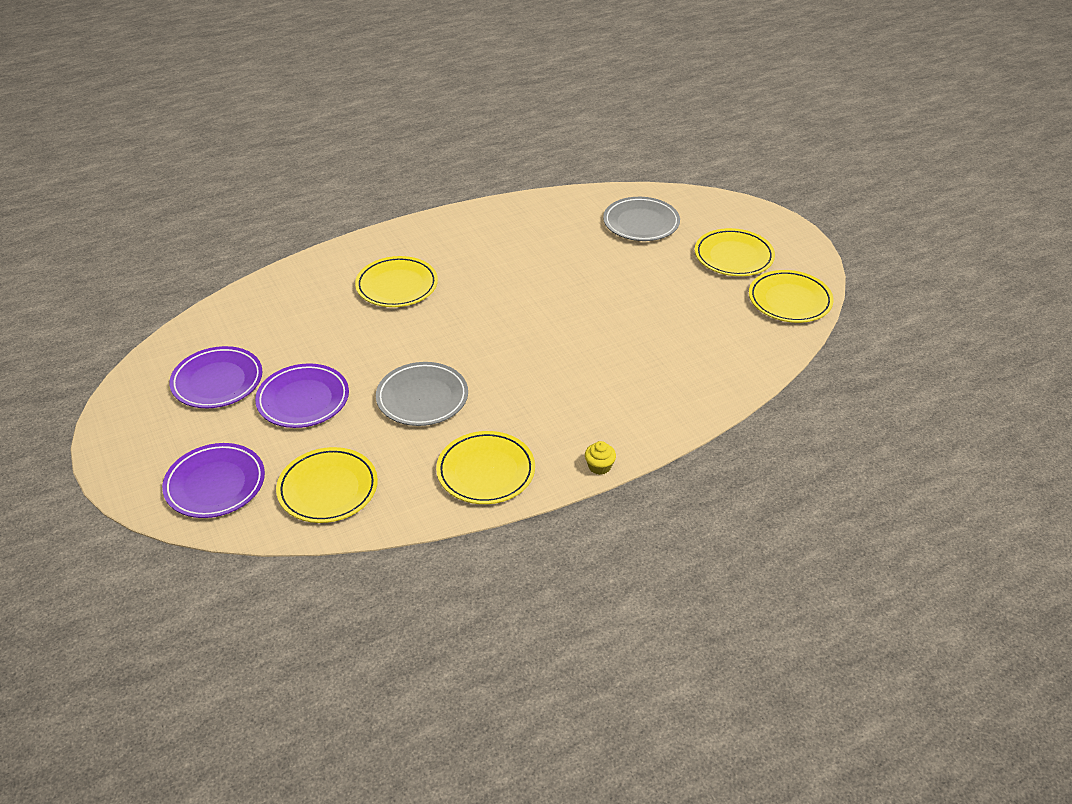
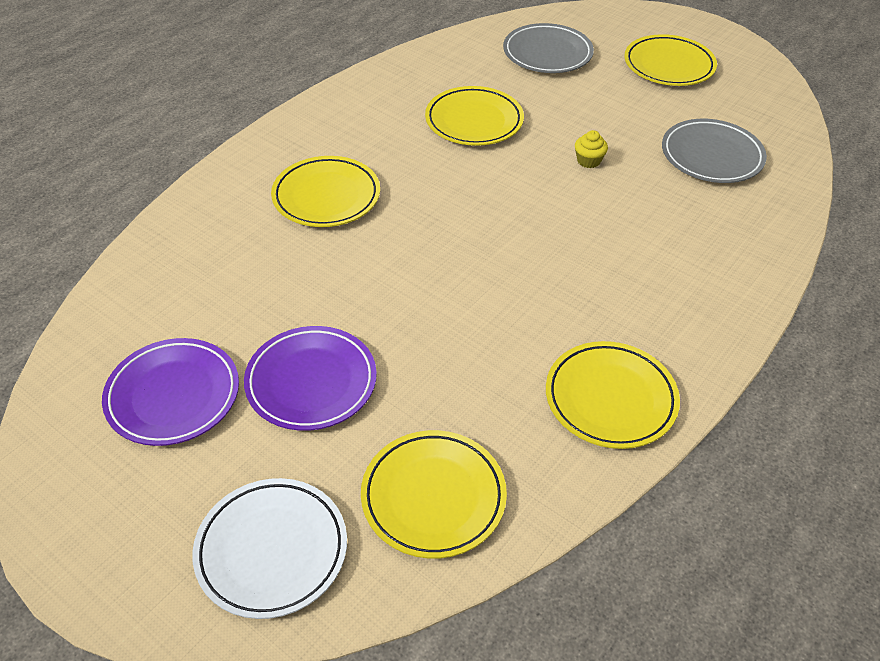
camera: 25 degrees left, 5 degrees up
(215, 484) = (272, 550): purple plate -> white plate
(422, 398) = (462, 329): grey plate -> grey plate (711, 156)
(599, 466) = (730, 345): yellow cupcake -> yellow cupcake (588, 161)
(789, 300) = (760, 97): yellow plate -> yellow plate (474, 121)

